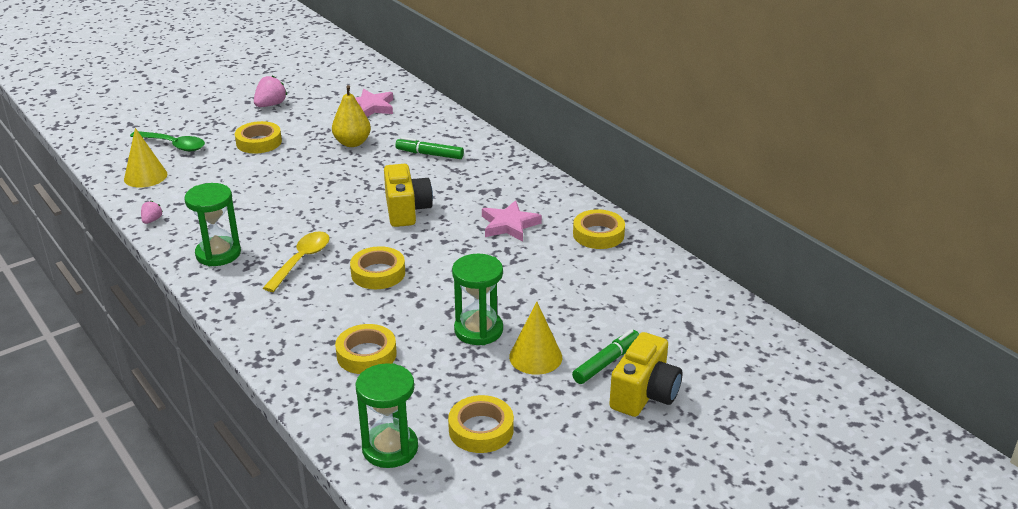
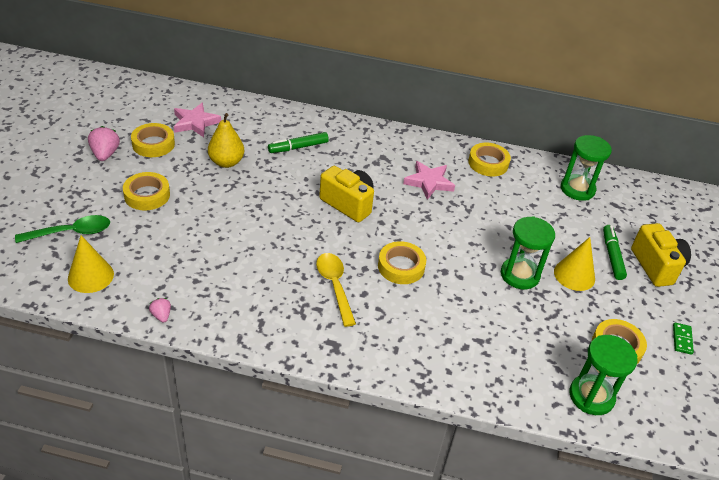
camera: 45 degrees left, 10 degrees up
(218, 254) = (264, 315): green hourglass -> green hourglass (577, 189)
(366, 354) = (483, 336): yellow tape -> yellow tape (153, 144)
(564, 463) = (682, 339): none -> green domino

